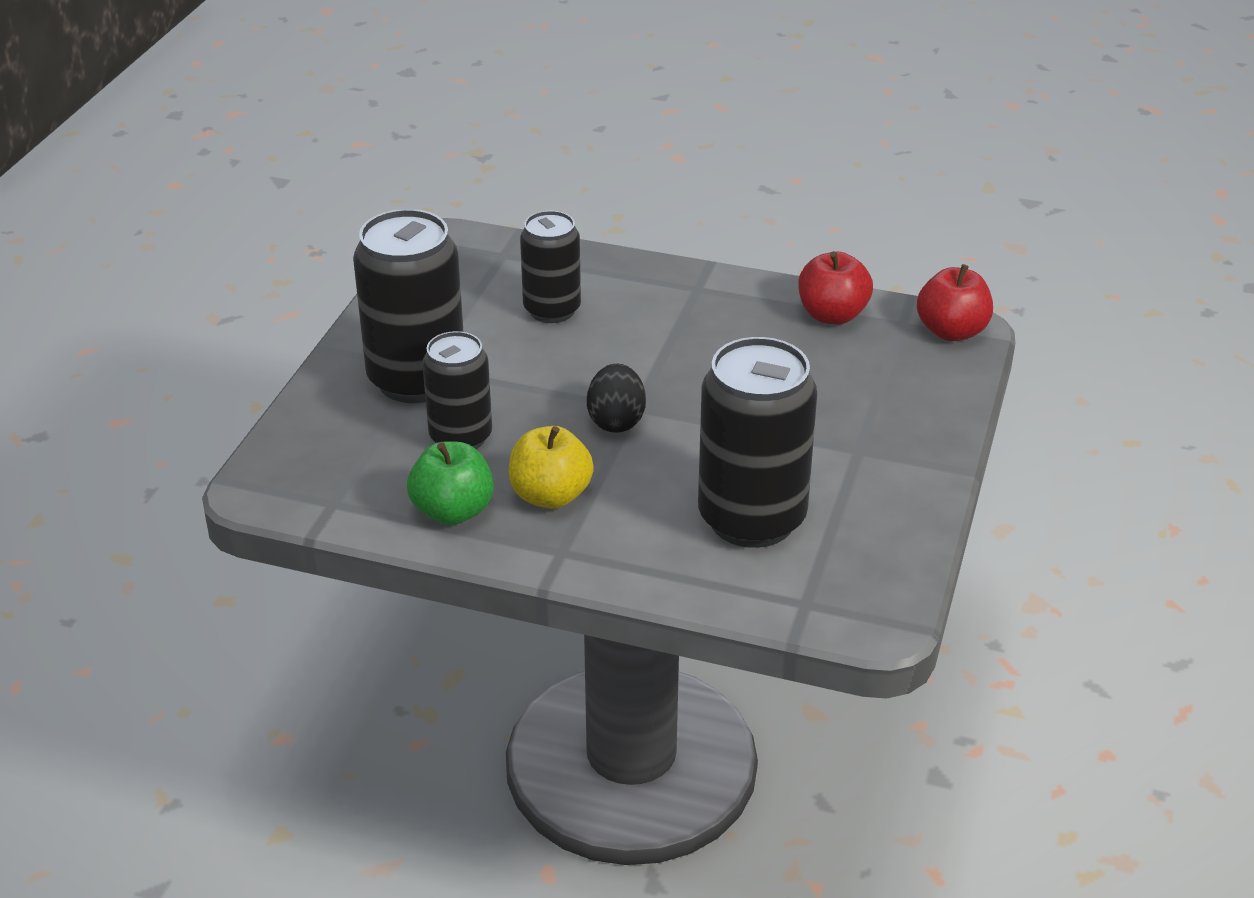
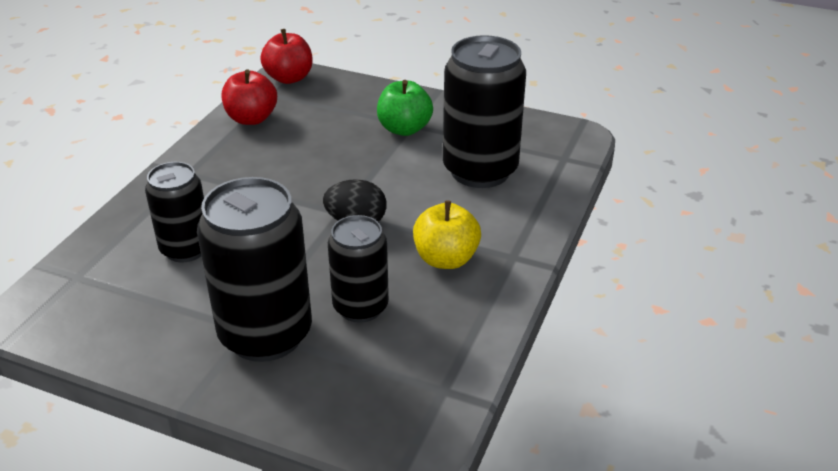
camera: 85 degrees left, 0 degrees up
(453, 511) = (461, 312): green apple -> green apple (404, 129)

